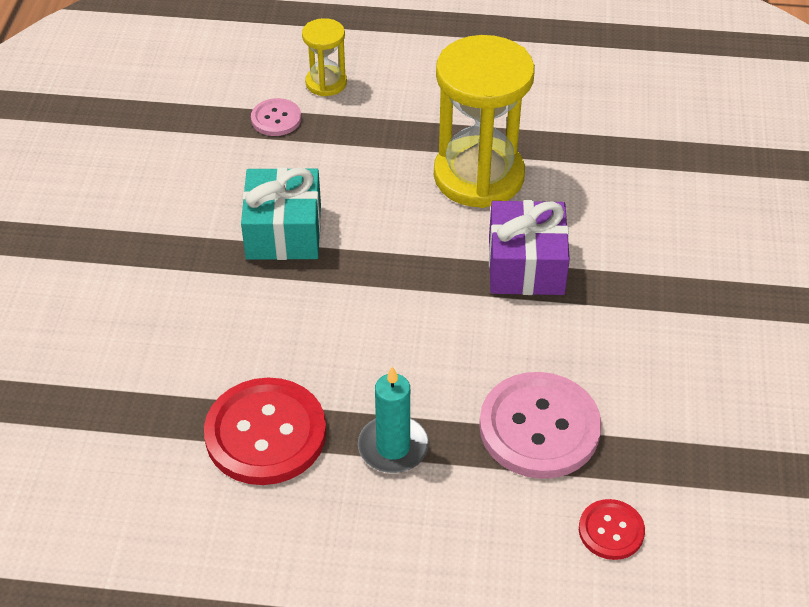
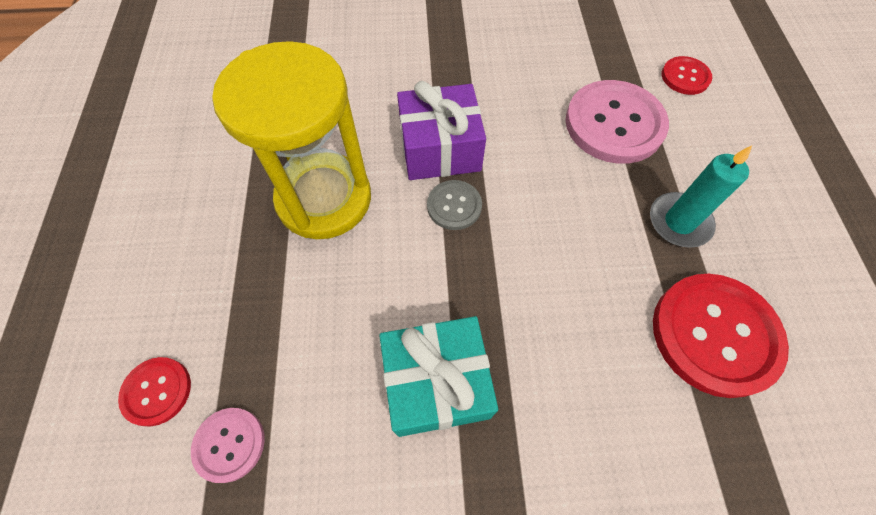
camera: 100 degrees left, 15 degrees up
(326, 83) = (157, 391): yellow hourglass -> red button
(452, 266) = (454, 206): none -> grey button

